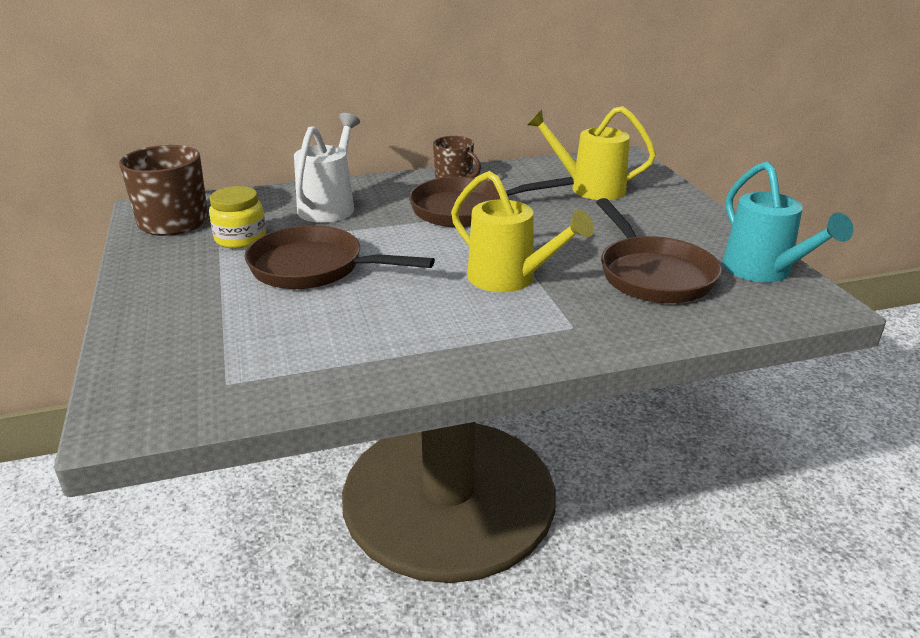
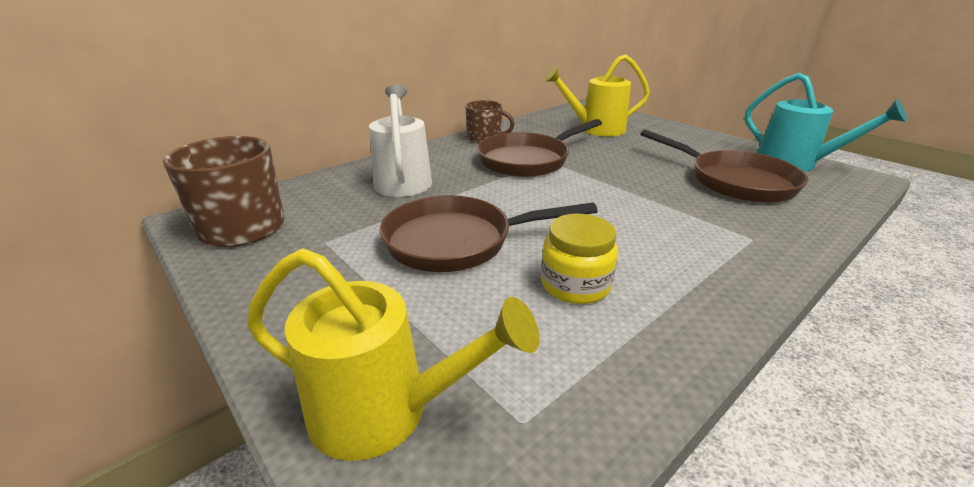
camera: 25 degrees left, 0 degrees up
(240, 238) = (342, 228): yellow jar -> yellow jar (575, 284)
(510, 279) = (644, 209): yellow watering can -> yellow watering can (386, 412)

